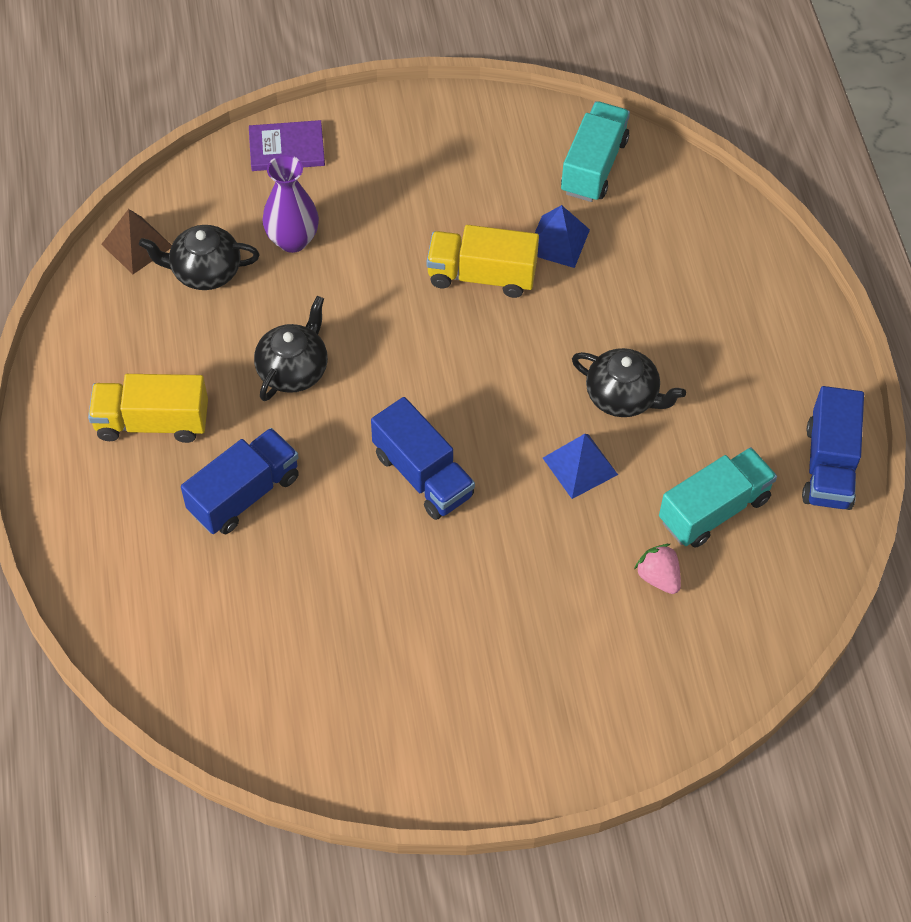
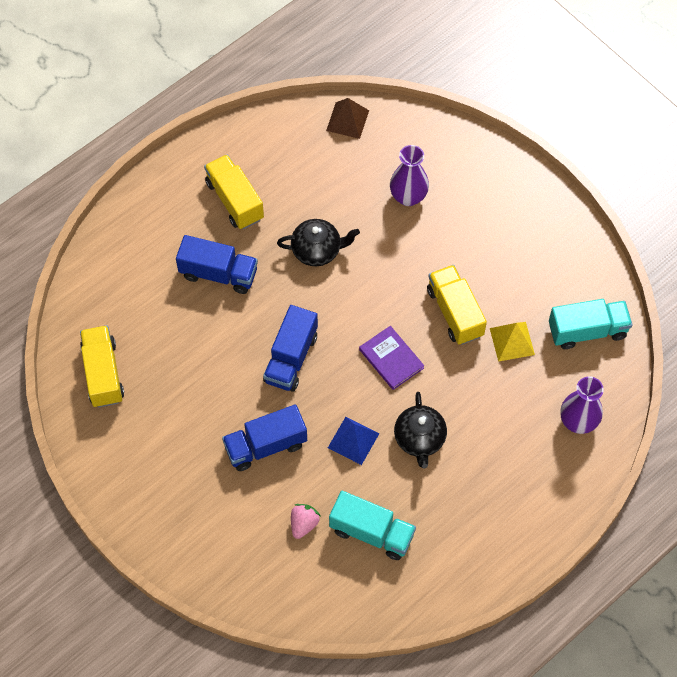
camera: 60 degrees right, 5 degrees up
(205, 271) = (353, 165): black teapot -> none
(287, 148) = (473, 154): purple book -> purple book (391, 359)
(291, 705) = (103, 373): none -> yellow truck
(558, 241) = (512, 341): blue pyramid -> yellow pyramid
(700, 234) = (578, 422): none -> purple vase
(828, 466) = (448, 585): blue truck -> blue truck (265, 445)

